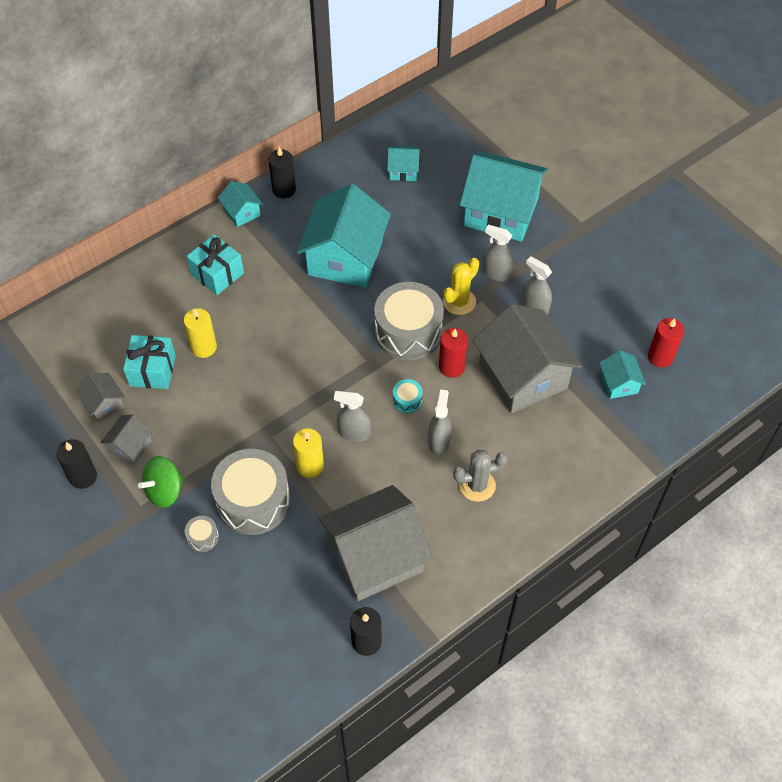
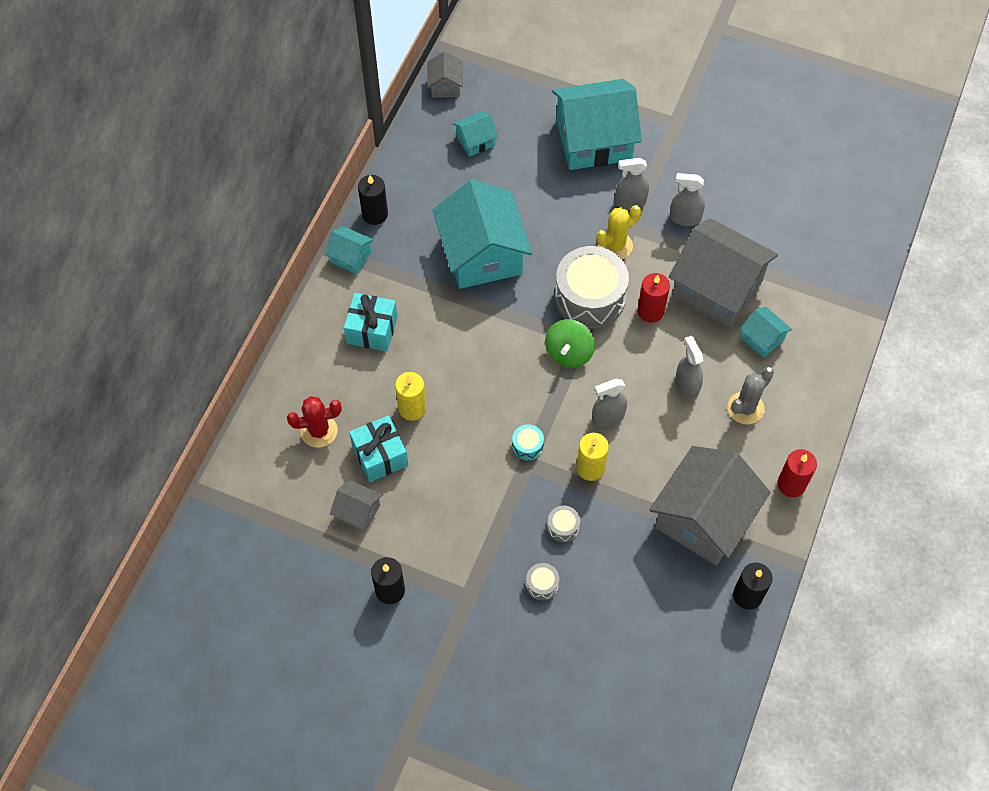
camera: 30 degrees left, 5 degrees up
(121, 328) = (319, 431): none -> red cactus
(130, 446) = (413, 538): grey house -> grey house (445, 86)
(164, 491) = (476, 562): green spinning top -> green spinning top (569, 352)
(253, 501) = (563, 527): grey drum -> grey drum, size x0.42
(407, 400) = (633, 362): turquoise drum -> turquoise drum (527, 446)
(459, 301) = (615, 246): yellow cactus -> yellow cactus turned 45 degrees clockwise
(619, 383) = (802, 253): turquoise house -> turquoise house (762, 338)
(660, 357) = (820, 211): red candle -> red candle (791, 484)

